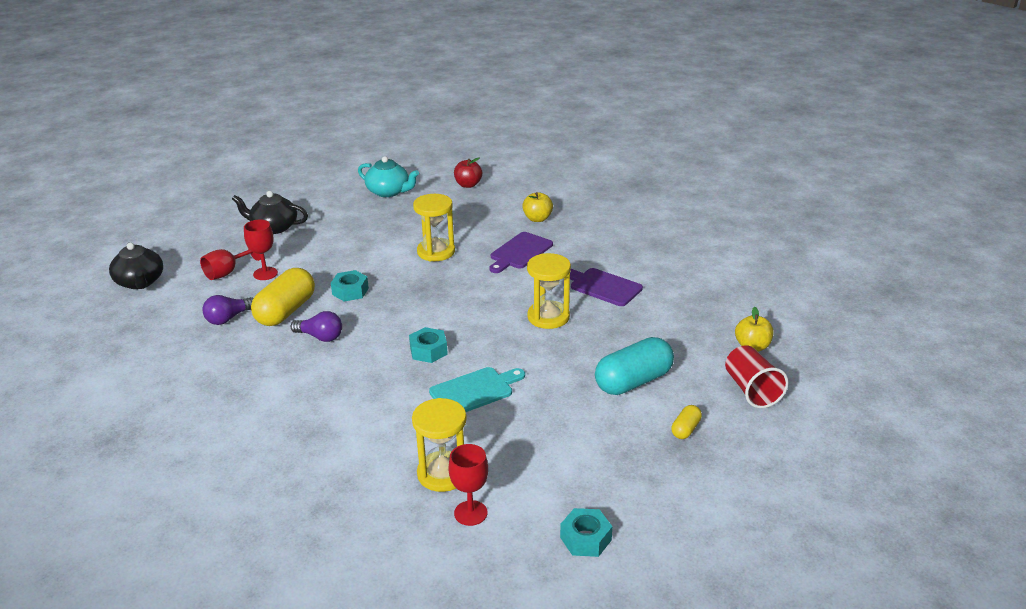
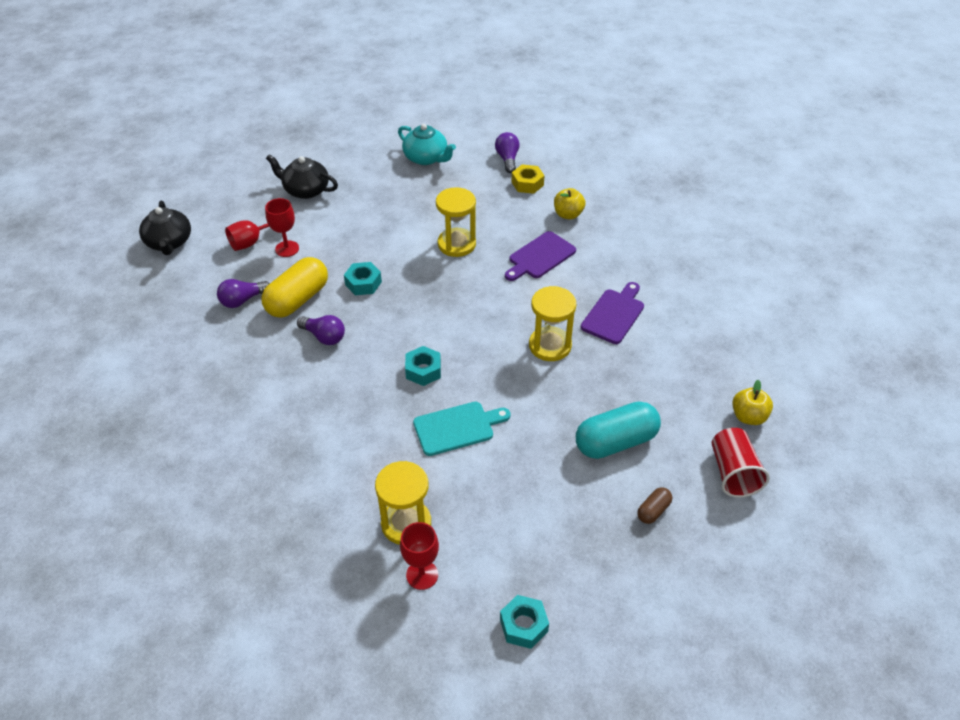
camera: 10 degrees right, 15 degrees up
(468, 185) = (507, 159): red apple -> purple light bulb
(492, 200) = (527, 184): none -> yellow nut
(603, 286) = (614, 314): purple cutting board -> purple cutting board turned 75 degrees clockwise
(685, 429) = (653, 511): yellow capsule -> brown capsule

